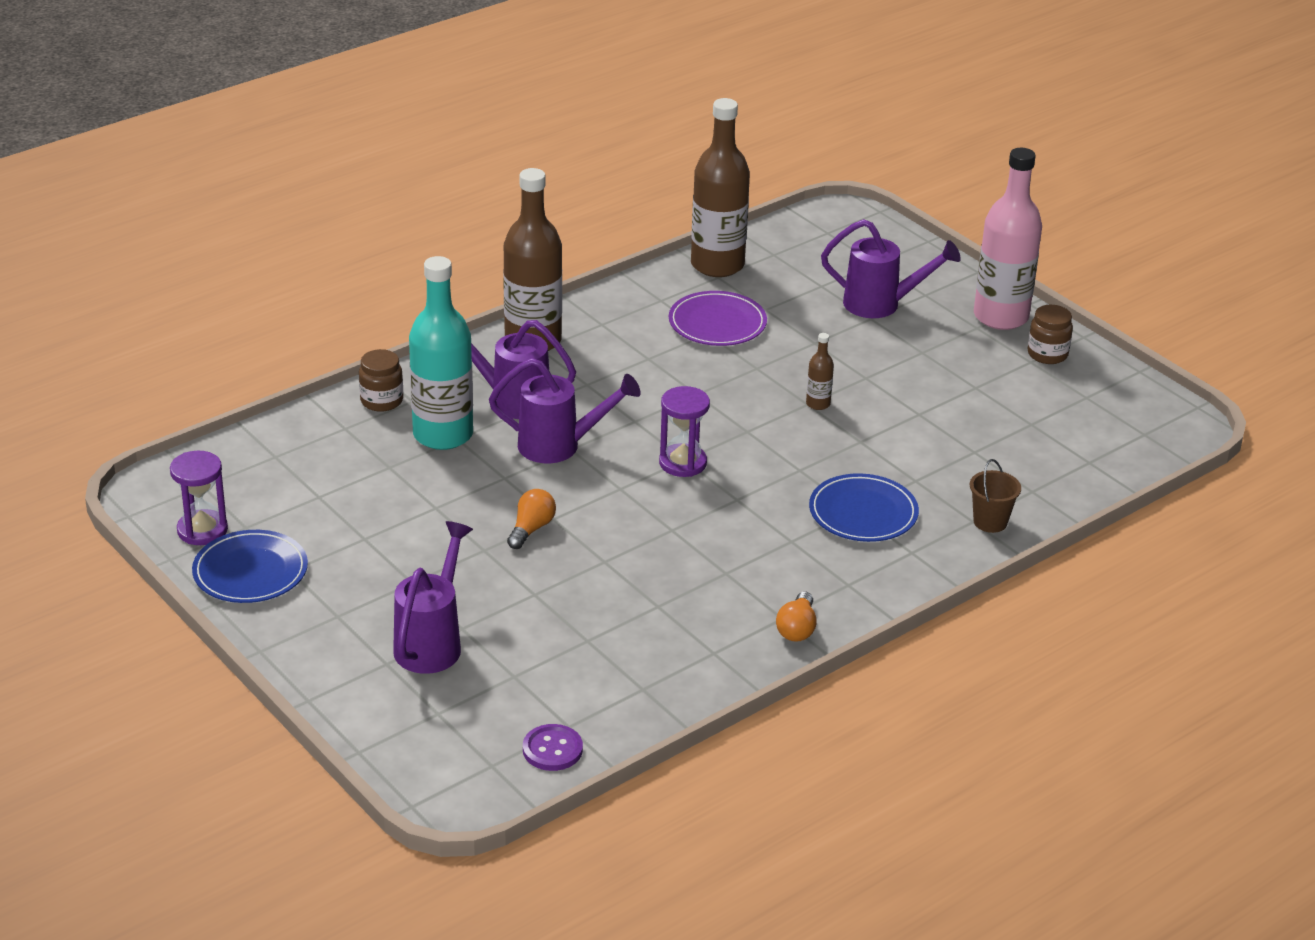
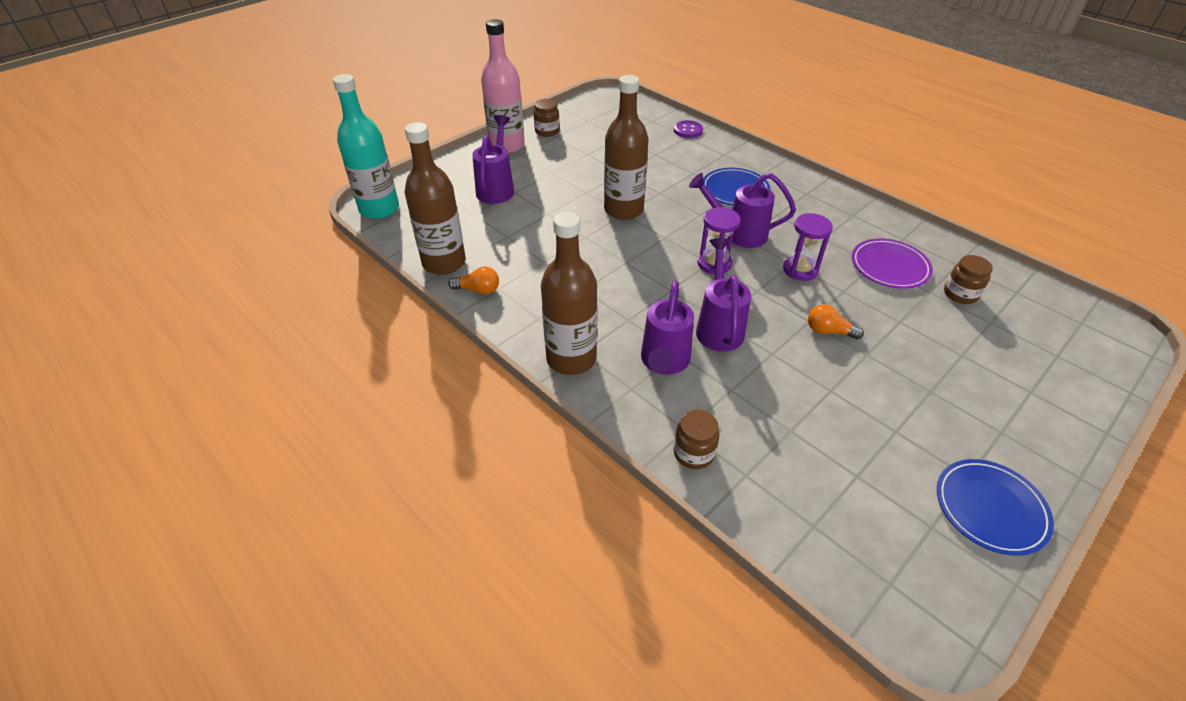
camera: 95 degrees left, 10 degrees up
(202, 530) = (958, 565): purple hourglass -> purple hourglass (800, 270)
(432, 642) = (989, 369): purple watering can -> purple watering can (738, 234)
(443, 435) = (730, 400): turquoise bottle -> turquoise bottle (379, 209)
(552, 749) = (1043, 297): purple button -> purple button (688, 130)
(576, 667) = (960, 294): none -> brown jar
(717, 323) = (530, 258): purple plate -> purple plate (889, 266)
(797, 628) = (859, 209): orange light bulb -> orange light bulb (478, 290)
(818, 404) = (623, 210): brown bottle -> brown bottle, size x2.39
(990, 522) = (722, 149): brown bucket -> none

